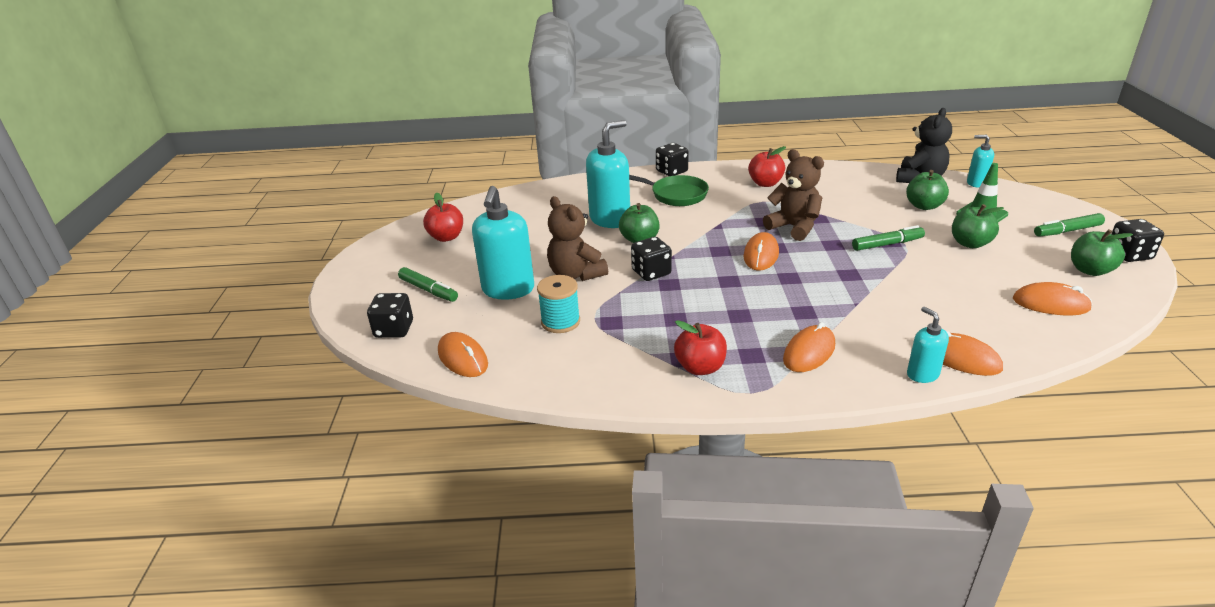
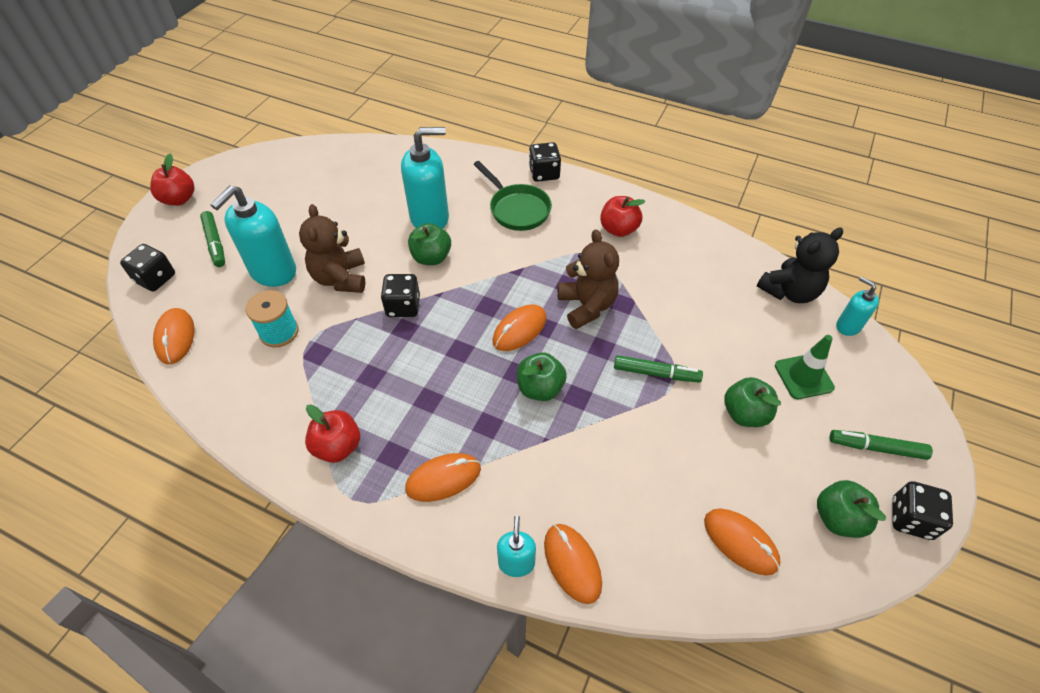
camera: 25 degrees right, 20 degrees up
(446, 237) = (280, 182): red apple -> red apple (179, 199)
(924, 206) = (751, 335): green apple -> green apple (540, 388)

